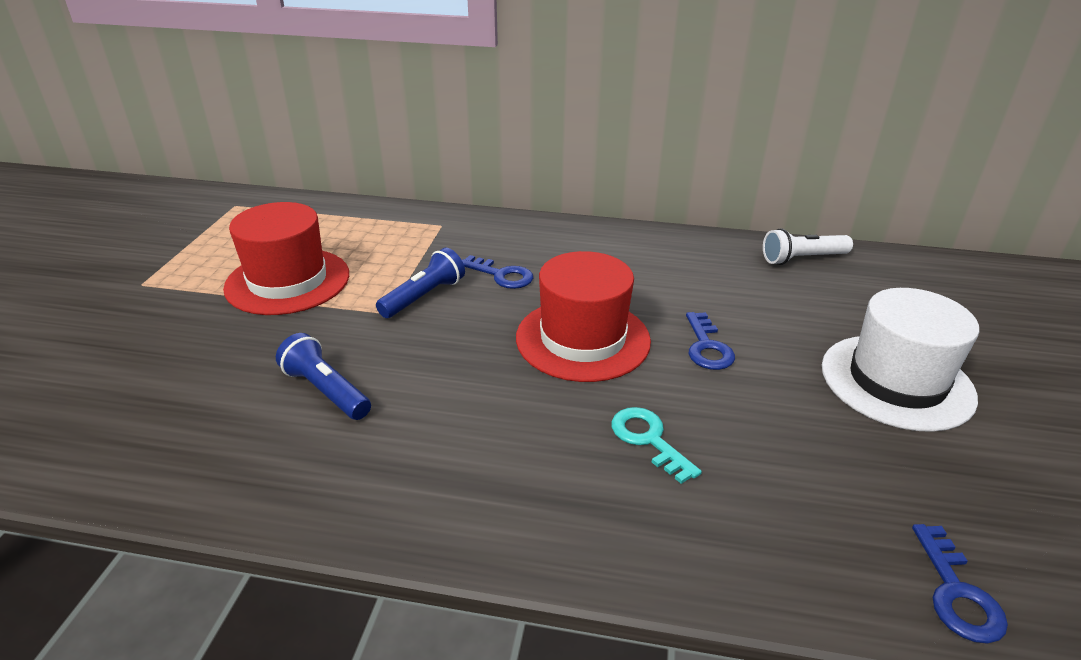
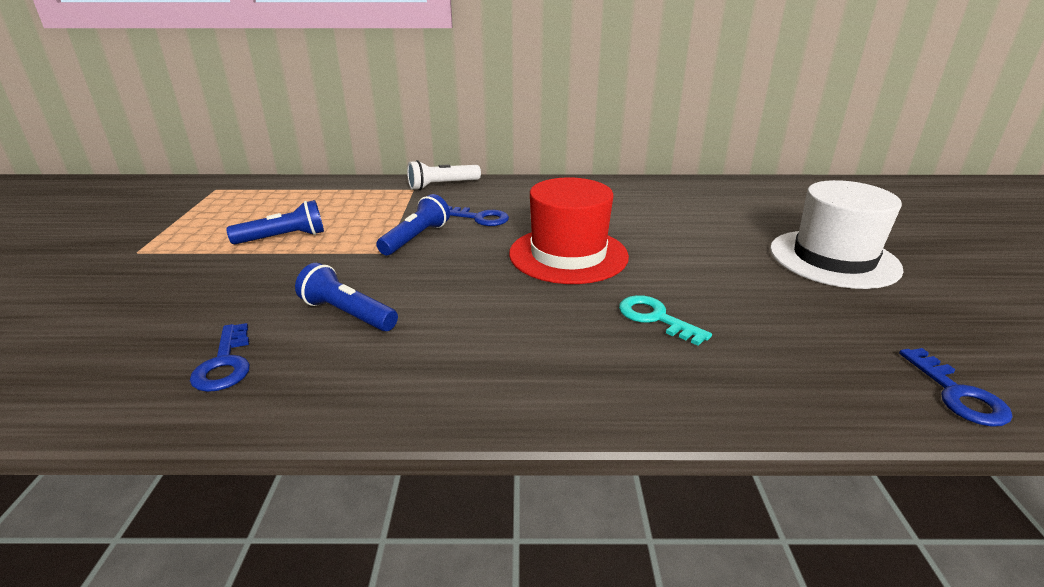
camera: 10 degrees left, 5 degrees down
(288, 281) = (283, 238): red hat -> blue flashlight
(707, 347) = (674, 250): blue key -> blue key (225, 364)
(802, 259) = (721, 188): white flashlight -> white flashlight (442, 185)

